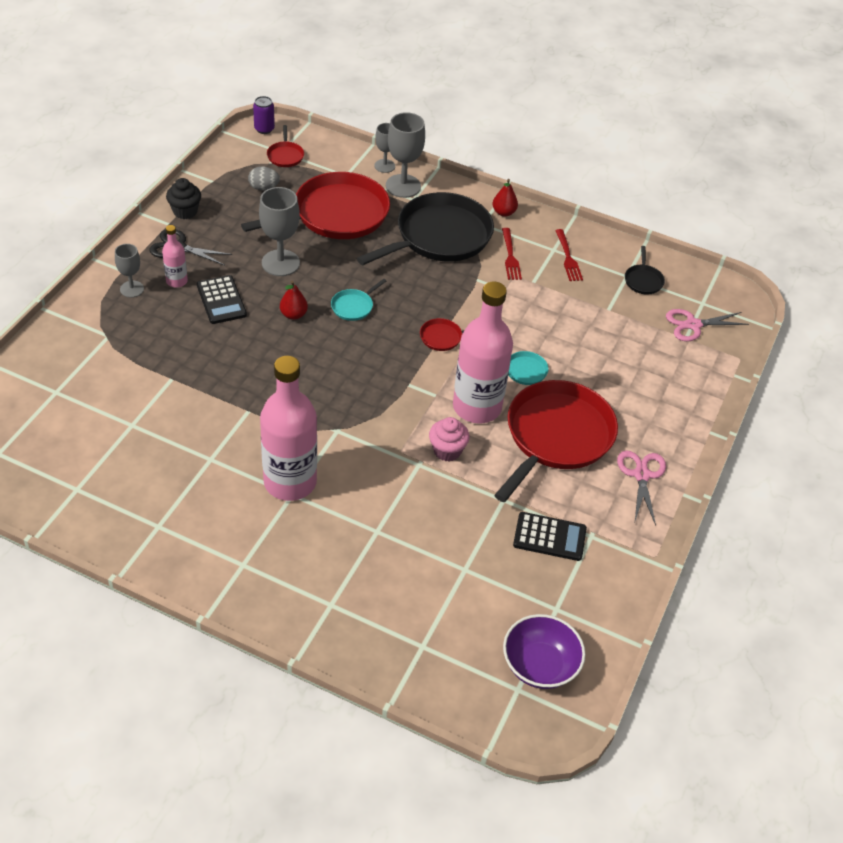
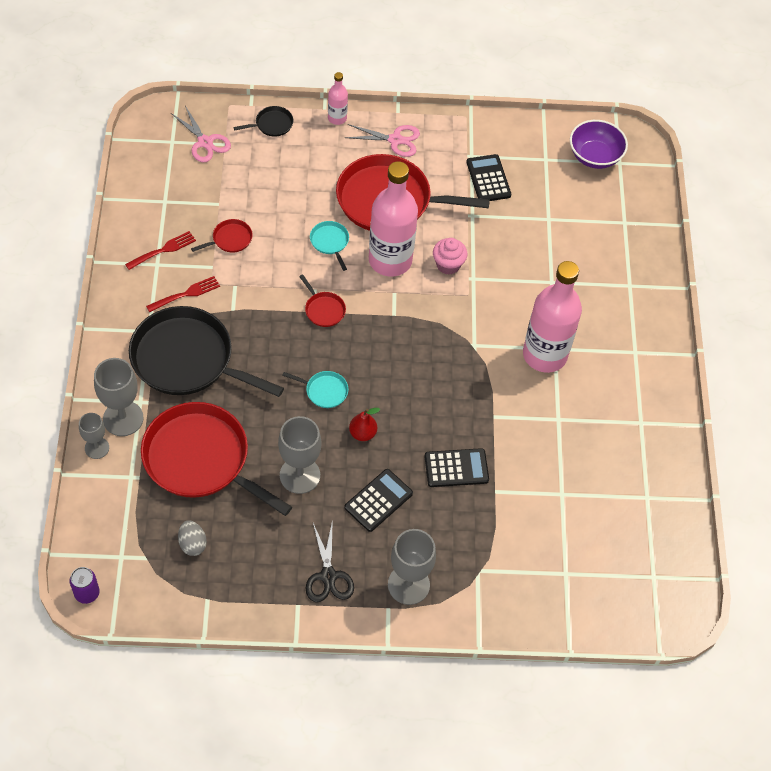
camera: 115 degrees left, 10 degrees up
(132, 289) = (408, 585): grey goblet -> grey goblet, size x1.67
(177, 281) = (375, 551): pink bottle -> pink bottle (337, 118)
(185, 211) = (270, 599): black cupcake -> none
(214, 362) = (456, 468): none -> black calculator
(285, 155) = (126, 549): red pan -> red pan (230, 239)
(503, 212) = (121, 319): red pear -> none
(641, 475) = (395, 140): pink scissors -> pink scissors turned 150 degrees counterclockwise
(643, 280) = (164, 188): black pan -> black pan (272, 124)

